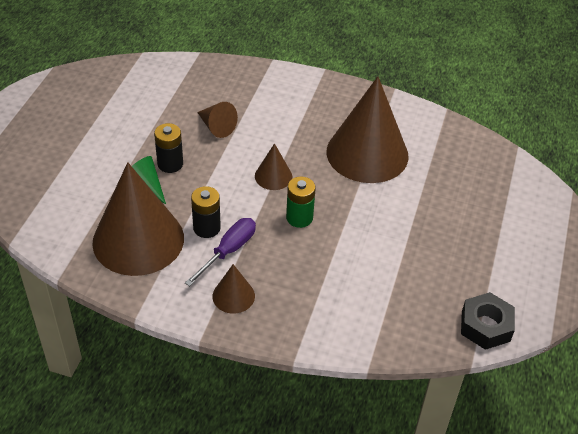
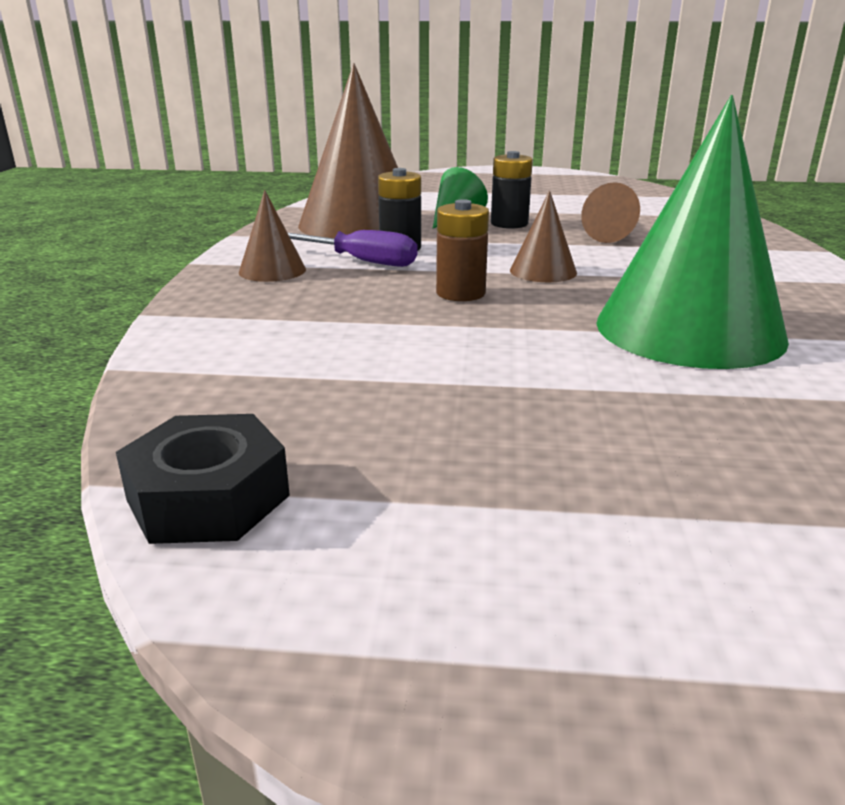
camera: 80 degrees right, 20 degrees down
(299, 218) = (460, 293): green battery -> brown battery
(367, 153) = (689, 330): brown cone -> green cone

